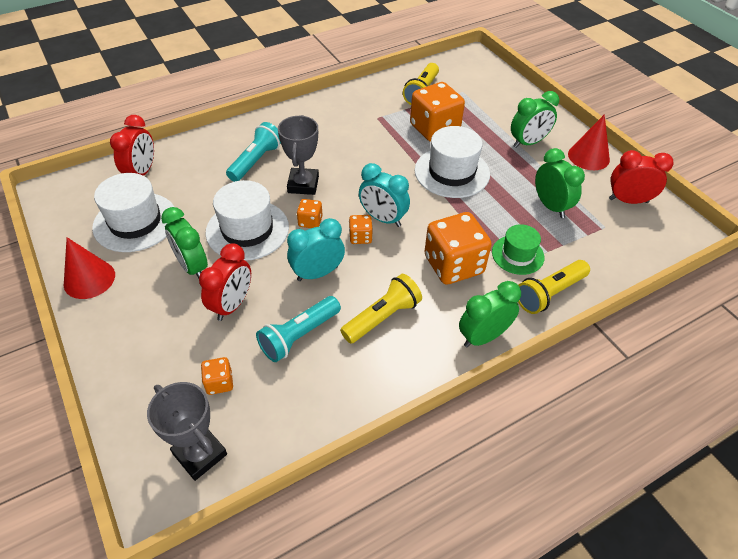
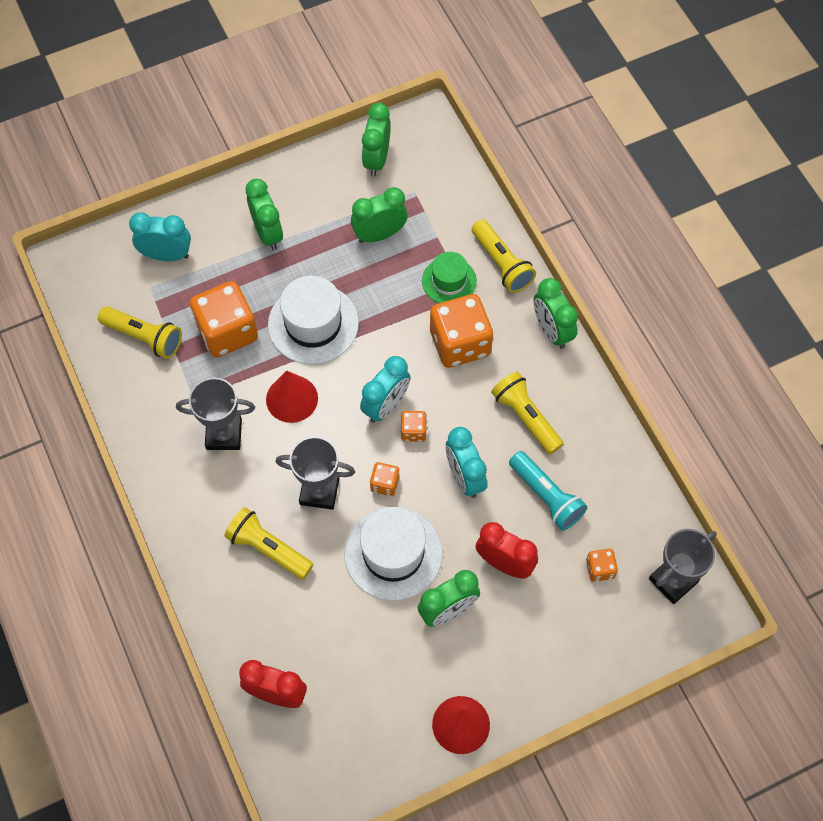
camera: 85 degrees left, 15 degrees up
(135, 222) = (370, 687): white hat -> none
(256, 161) = (268, 549): turquoise flashlight -> yellow flashlight
(348, 133) = (224, 434): none -> grey trophy
(491, 96) = (166, 255): none -> turquoise clock
(588, 156) = (300, 177): red cone -> red cone (292, 398)
(628, 200) = (377, 159): red clock -> green clock

